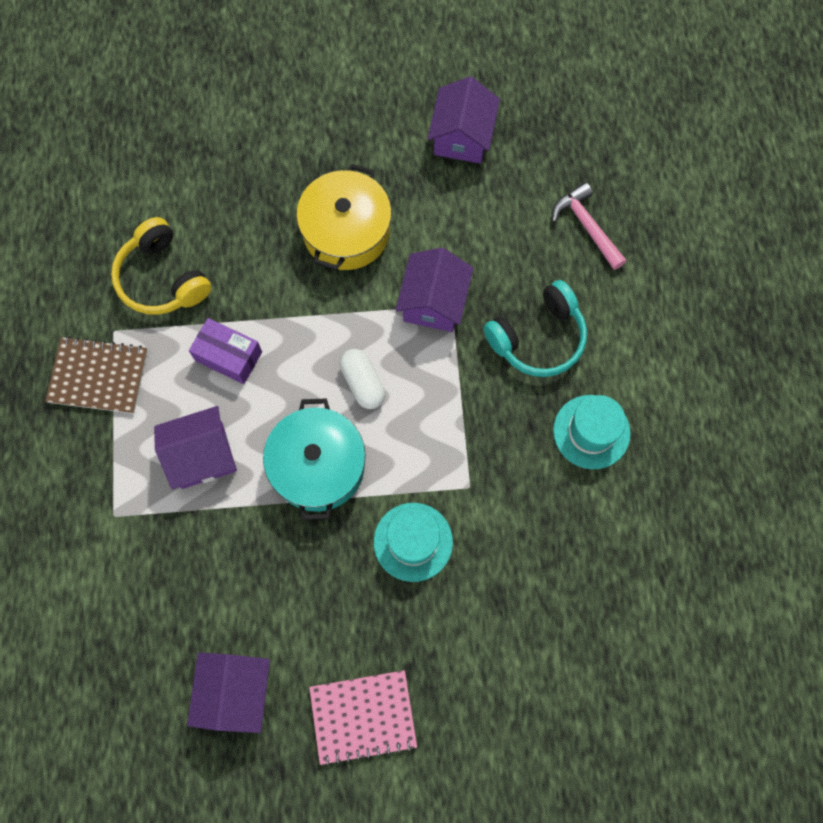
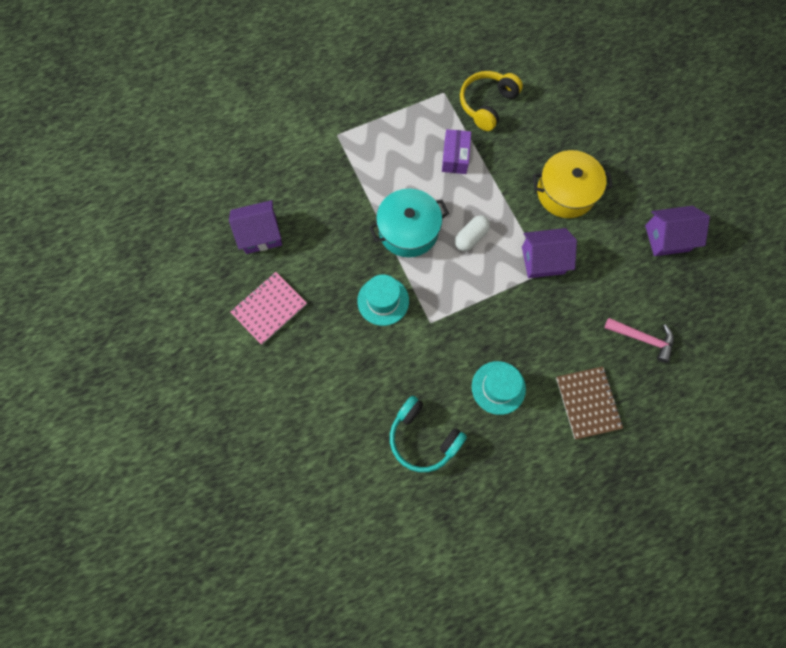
camera: 70 degrees right, 0 degrees up
(98, 376) = (413, 95): brown notebook -> brown notebook (587, 403)
(202, 455) = (389, 166): purple house -> none
(363, 717) = (269, 308): pink notebook -> pink notebook turned 75 degrees clockwise
(538, 338) = (548, 332): turquoise headphones -> turquoise headphones (423, 437)
(586, 226) = (643, 339): pink hammer -> pink hammer turned 75 degrees clockwise

